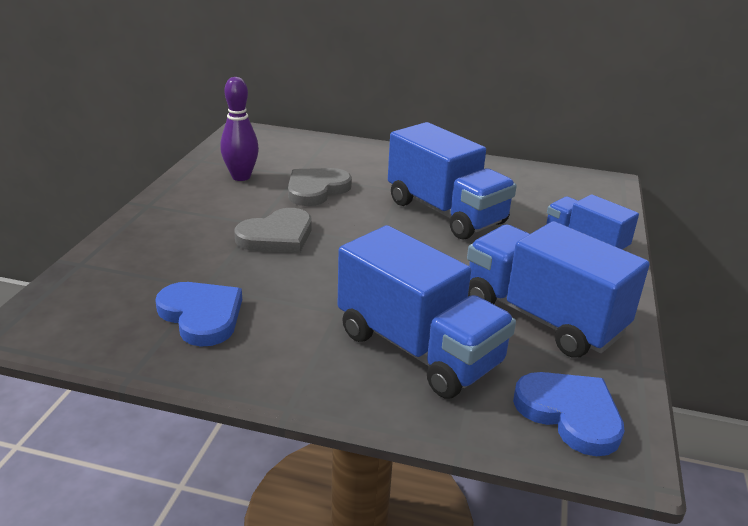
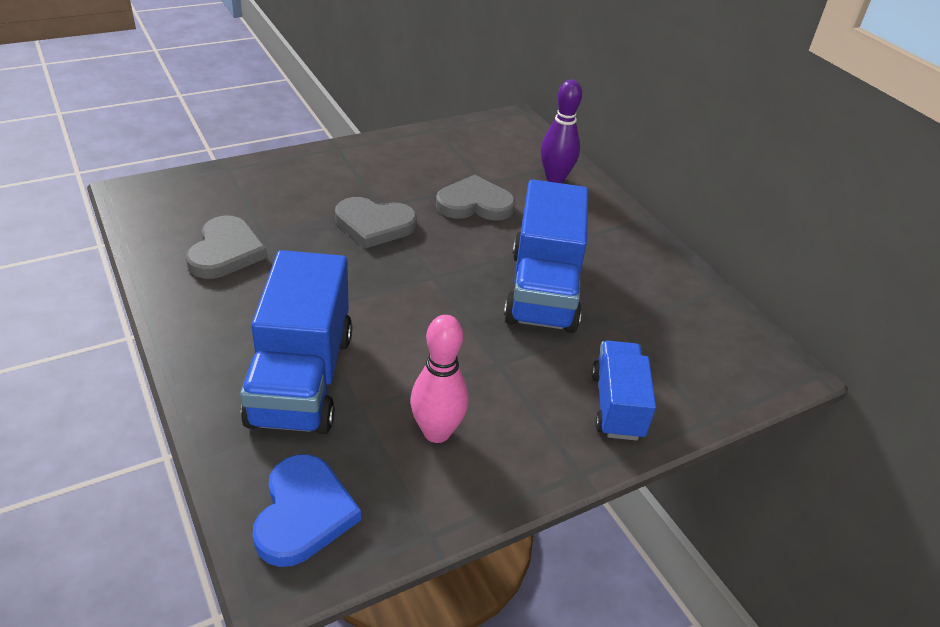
camera: 45 degrees right, 10 degrees up
(201, 315) = (226, 252): blue heart -> grey heart
(241, 177) = (438, 160): purple bowling pin -> purple bowling pin (555, 178)
(542, 317) = (437, 432): blue truck -> pink bowling pin

